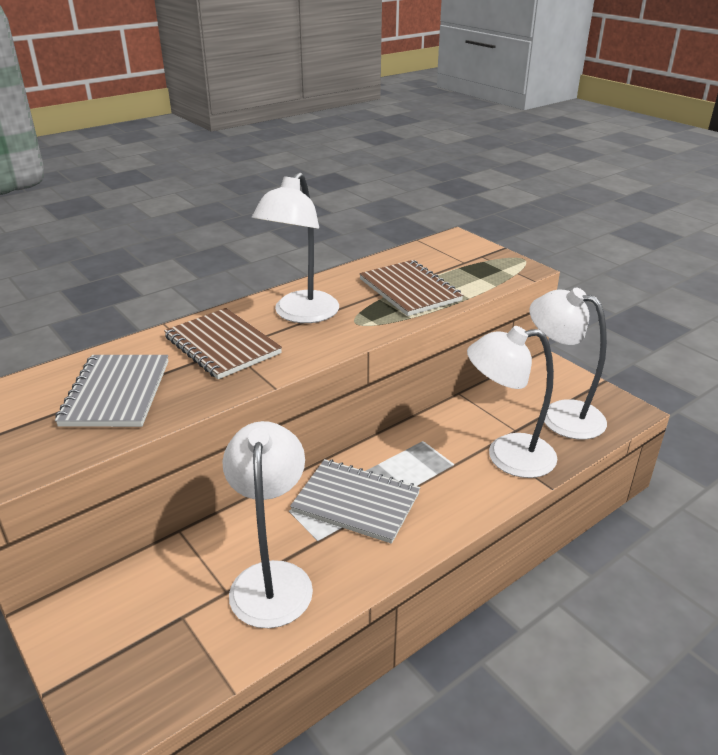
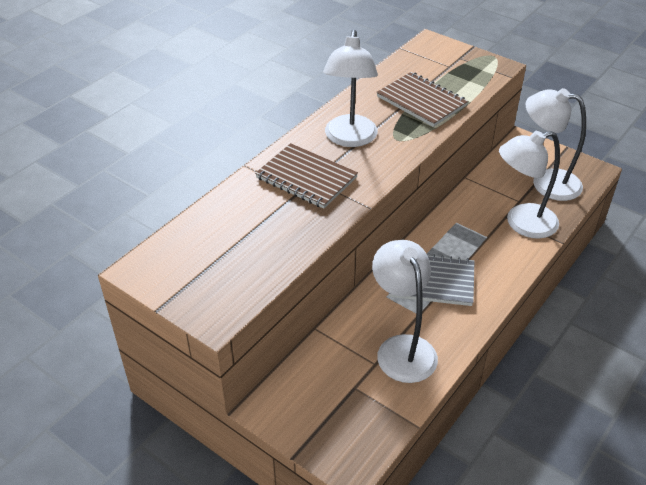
camera: 15 degrees left, 10 degrees up
(116, 393) = (253, 234): grey notebook -> none

